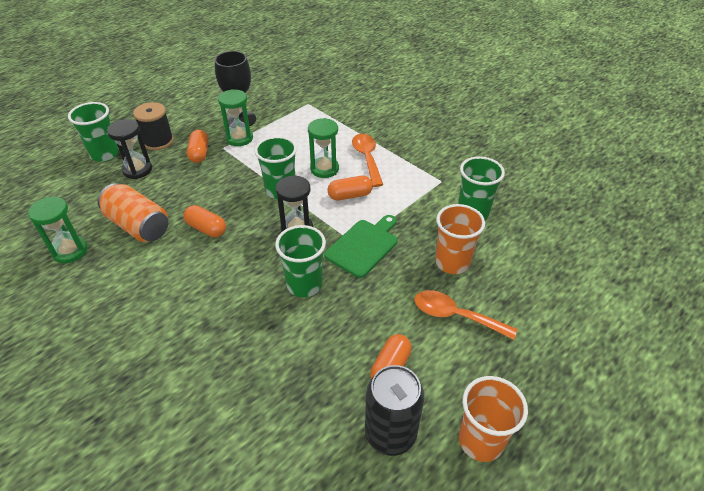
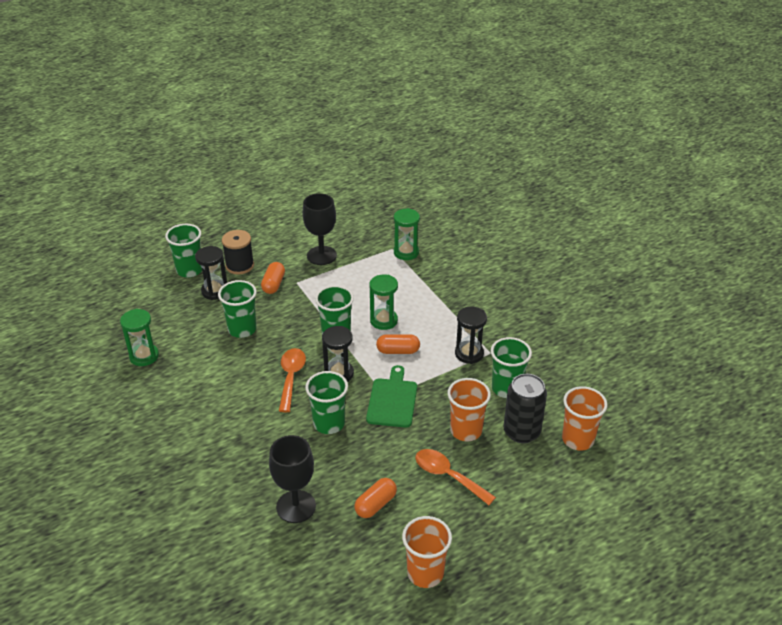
camera: 15 degrees right, 5 degrees down
(138, 226) = (204, 344): orange can -> none
(177, 203) = (242, 329): none -> green cup
(206, 229) = (260, 358): orange capsule -> none
(239, 138) = (314, 275): green hourglass -> green hourglass (406, 252)
(298, 392) = (296, 506): none -> black goblet
(364, 246) = (392, 400): green cutting board -> green cutting board turned 45 degrees counterclockwise
(367, 158) = (428, 317): orange spoon -> orange spoon (291, 377)
(390, 433) = (356, 552): black can -> black can (521, 432)
(421, 185) = (469, 354): none -> black hourglass
(565, 249) = (578, 439): none -> orange cup

